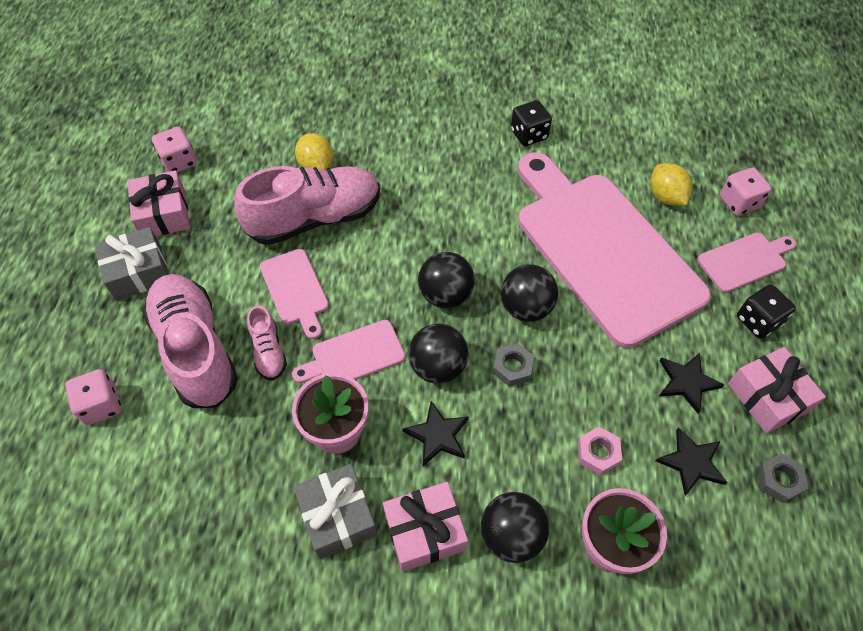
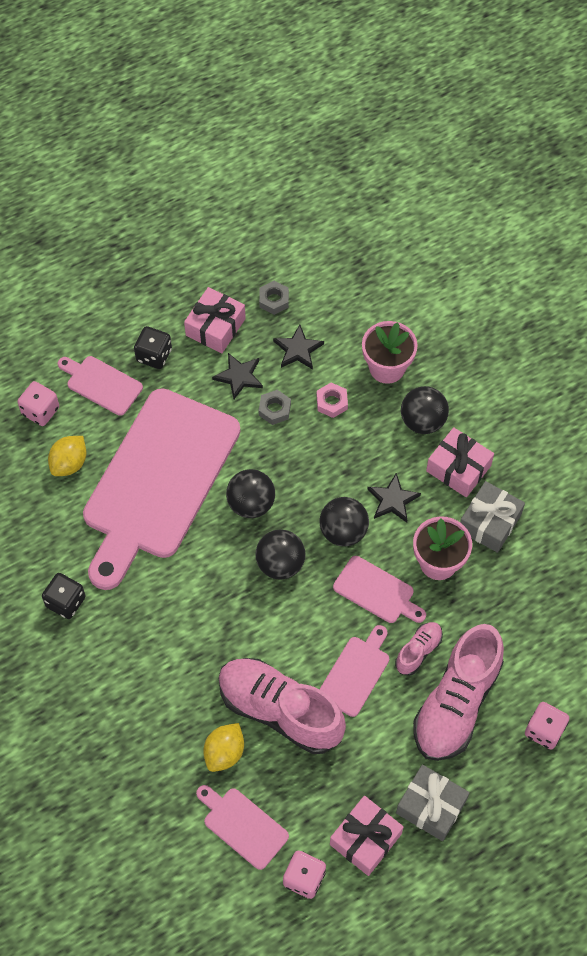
camera: 125 degrees left, 5 degrees up
(252, 148) = (243, 826): none -> pink cutting board
(512, 367) = (307, 485): grey nut -> grey nut (274, 409)

